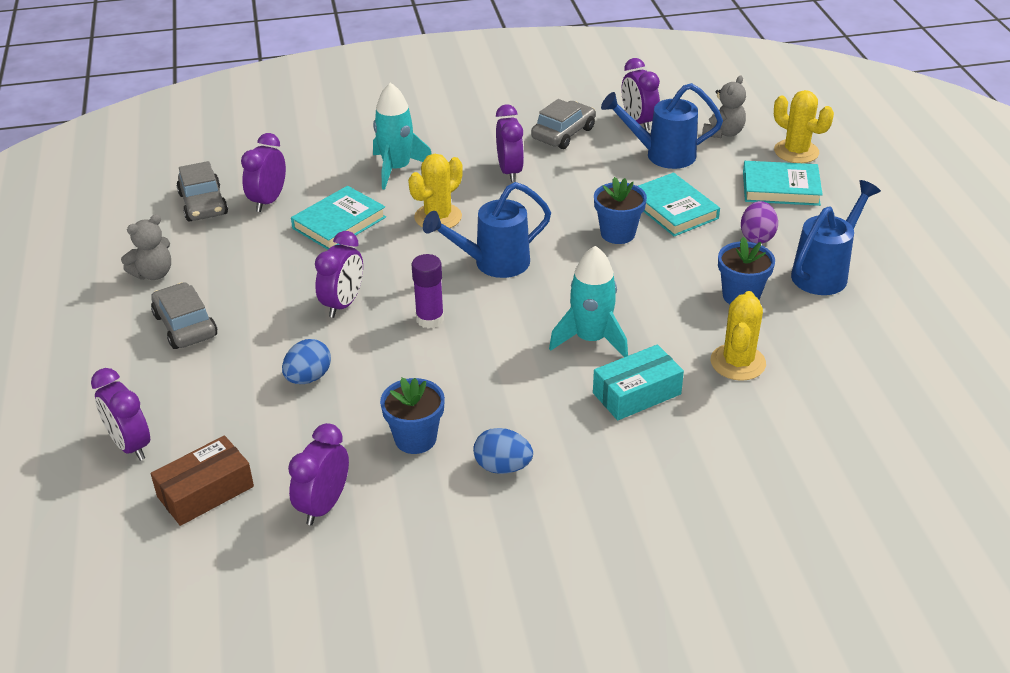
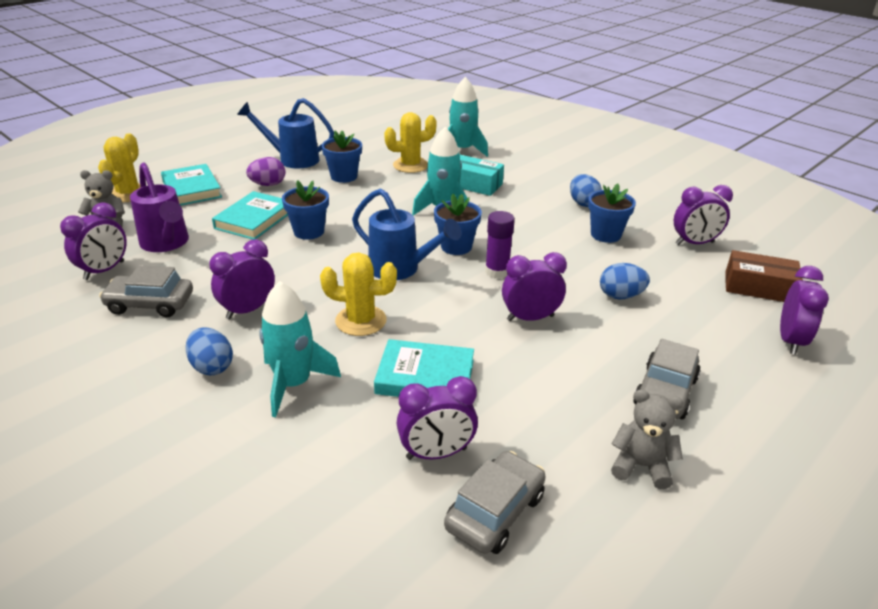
camera: 125 degrees left, 5 degrees down
(453, 143) = (212, 367): none -> blue egg
(500, 313) = (456, 247): none -> blue flower pot
(662, 155) = (166, 244): blue watering can -> purple watering can
(759, 435) = (462, 150): none -> turquoise rocket

